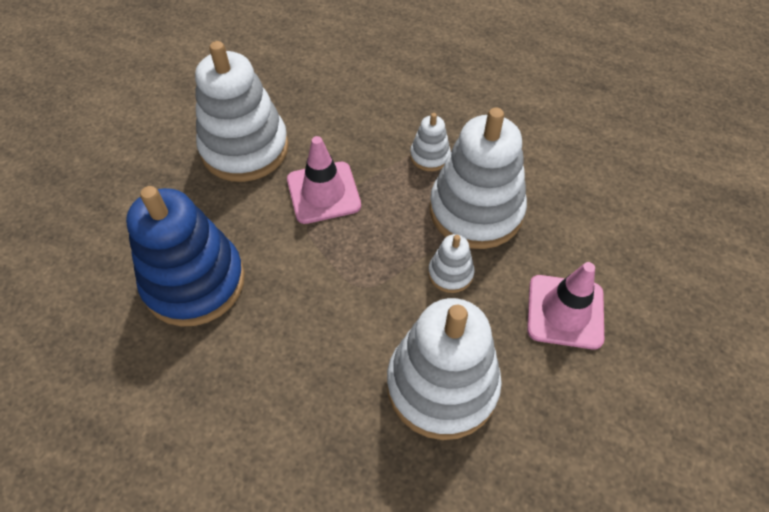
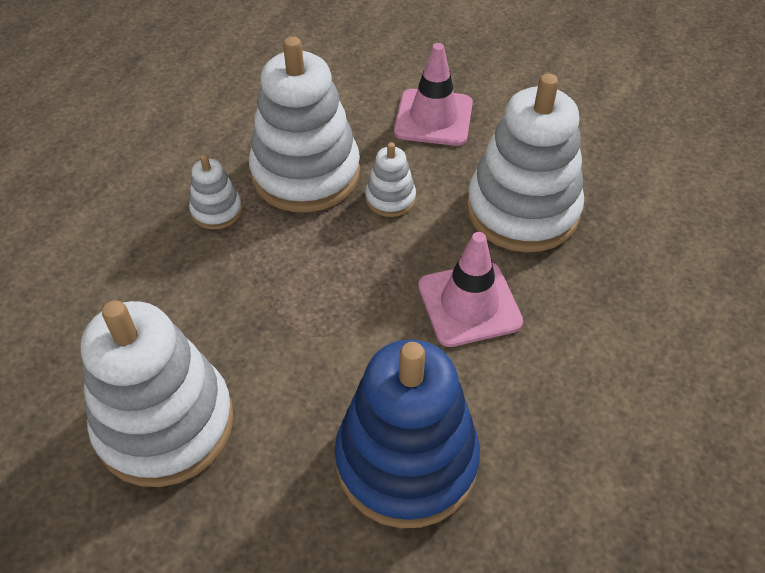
camera: 90 degrees left, 5 degrees down
(323, 192) = (263, 319): pink traffic cone -> pink traffic cone (469, 304)

